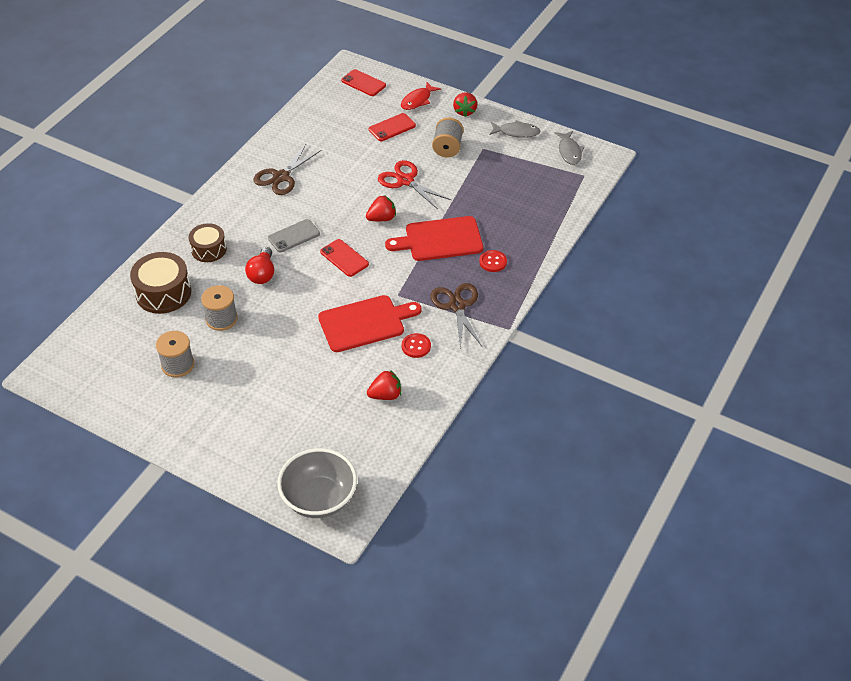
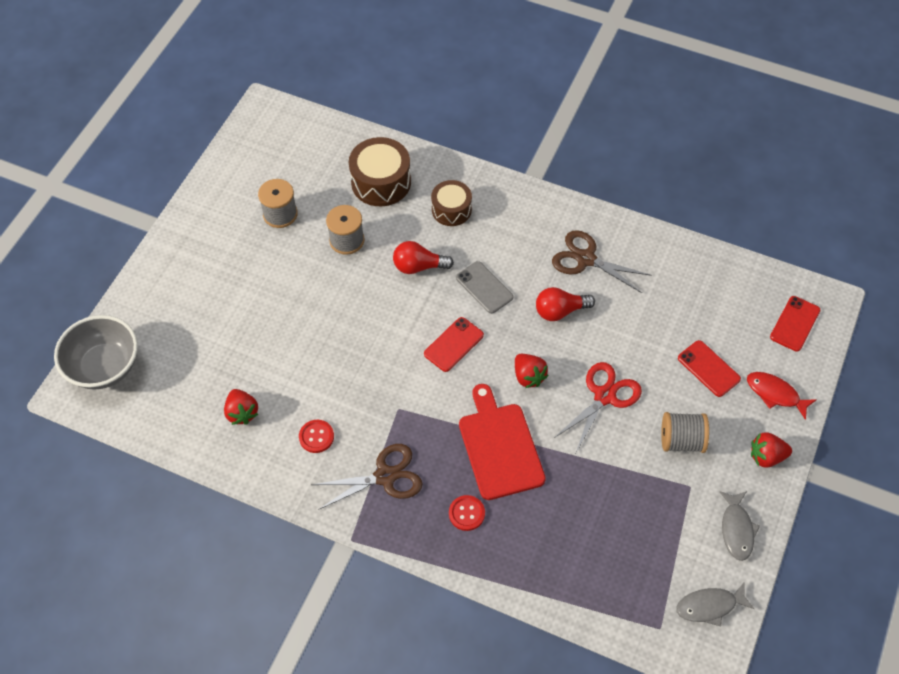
camera: 85 degrees right, 10 degrees up
(326, 196) = (560, 311): none -> red light bulb
(365, 323) = (350, 379): red cutting board -> none

